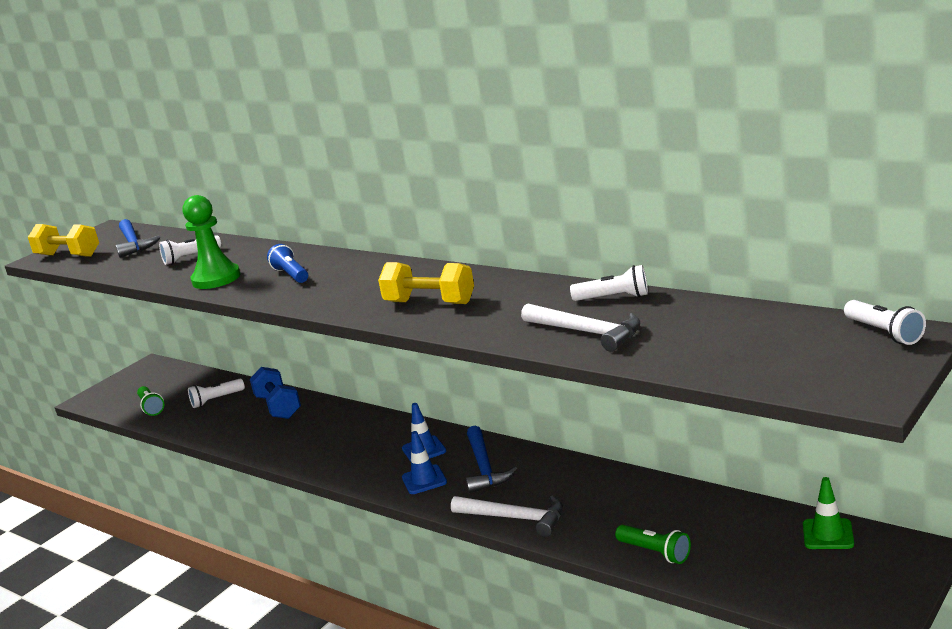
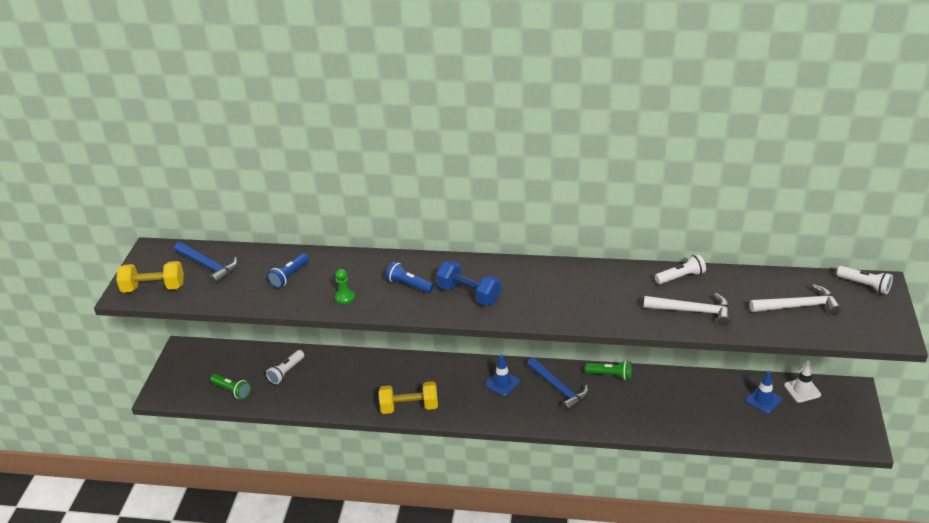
camera: 30 degrees left, 15 degrees up
(190, 258) = (289, 276): white flashlight -> blue flashlight
(216, 279) = (345, 297): green pawn -> green pawn, size x0.51
(278, 407) = (349, 368): blue dumbbell -> blue dumbbell (469, 294)
(424, 480) = (525, 408): blue traffic cone -> blue traffic cone (763, 400)
(430, 303) = (555, 299): yellow dumbbell -> yellow dumbbell (409, 407)
(515, 518) = (613, 423): white hammer -> white hammer (798, 306)
(655, 552) = (718, 427): green flashlight -> green flashlight (610, 375)
(828, 534) = (802, 390): green traffic cone -> white traffic cone

